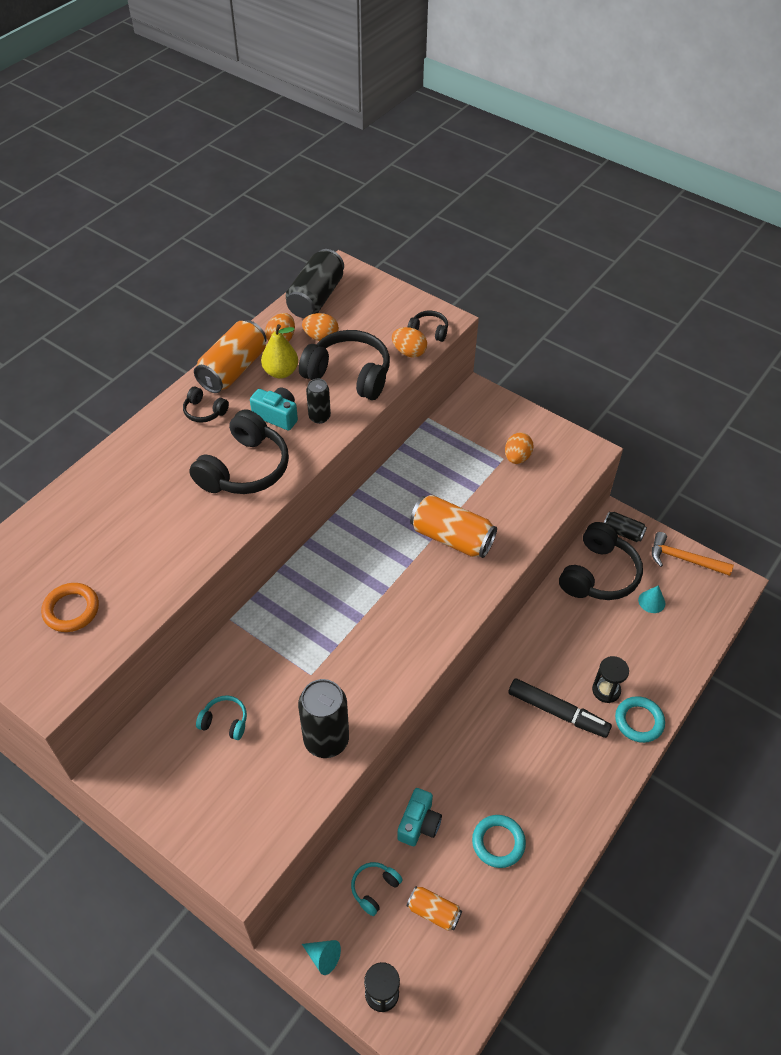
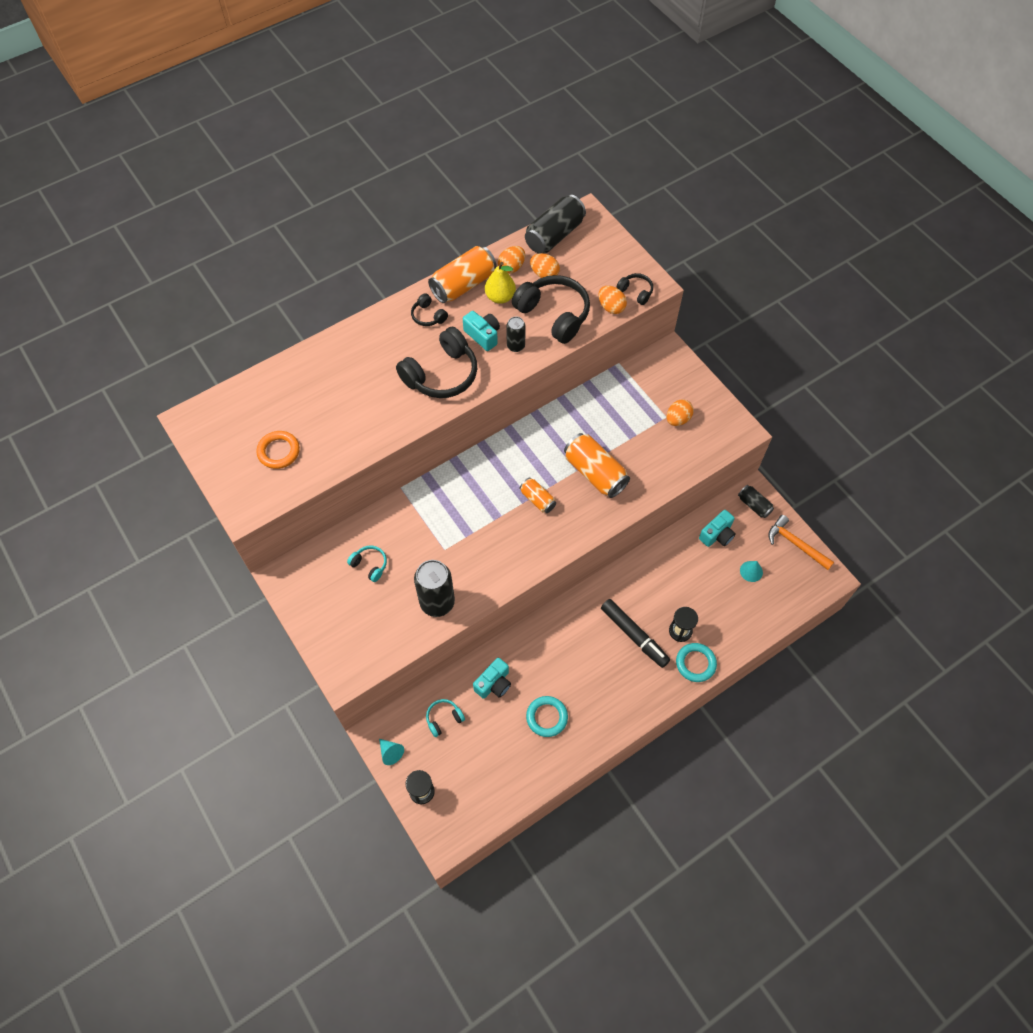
camera: 20 degrees right, 10 degrees up
(433, 912) = (480, 749): orange can -> orange can (537, 499)
(598, 574) = (717, 535): black headphones -> turquoise camera

